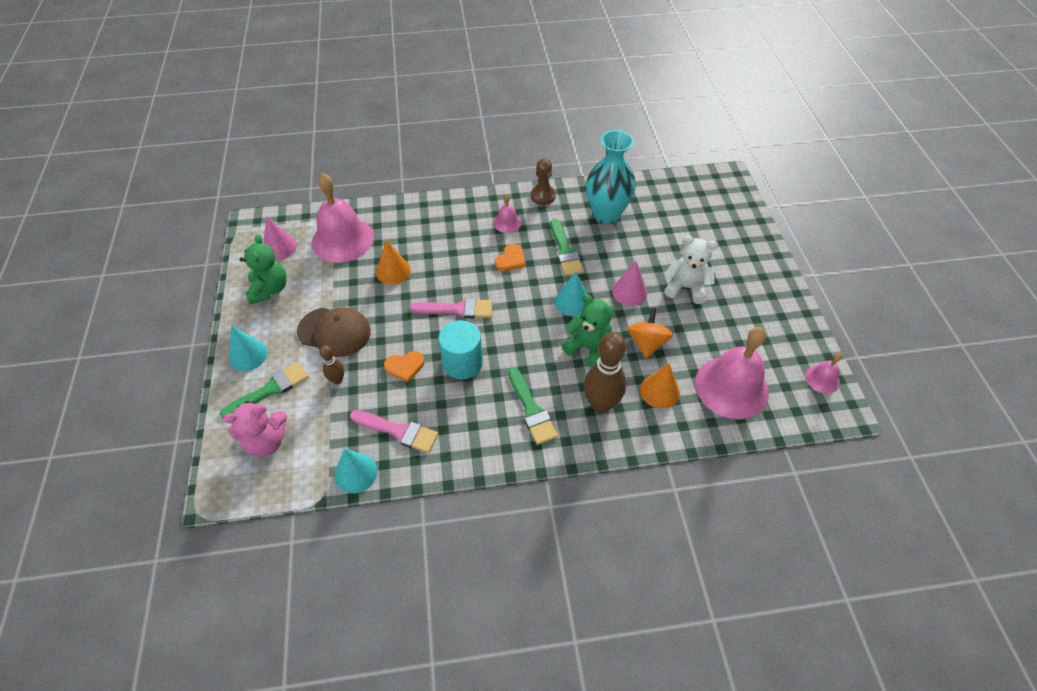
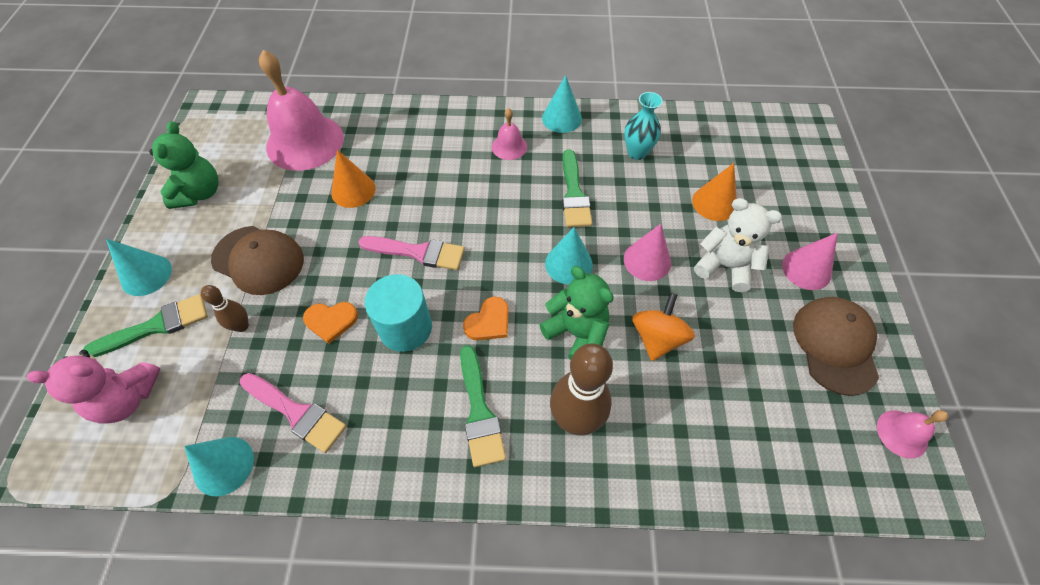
camera: 10 degrees right, 5 degrees up
(279, 248) = (229, 142): pink cone -> pink cone (806, 269)
(510, 259) = (502, 195): orange heart -> orange heart (489, 321)
(543, 196) = (561, 118): brown pawn -> turquoise cone
(606, 215) = (637, 152): turquoise vase -> turquoise vase, size x0.57
(659, 391) = (661, 413): orange cone -> orange cone (714, 203)
(731, 387) = (766, 424): pink bell -> none
(770, 330) = (835, 345): none -> brown cap

